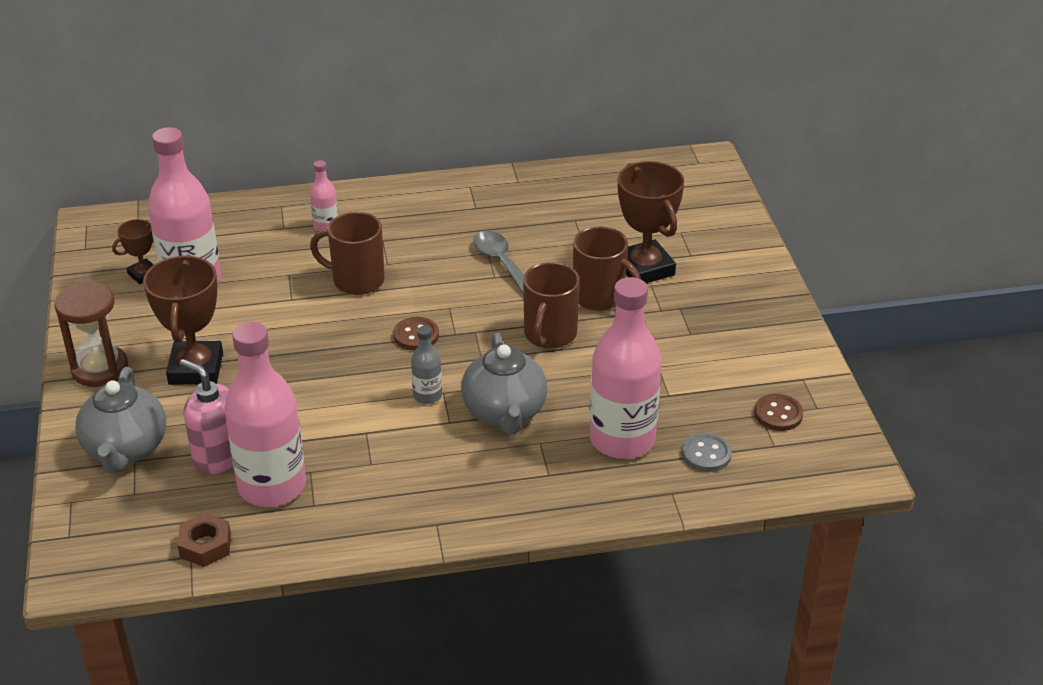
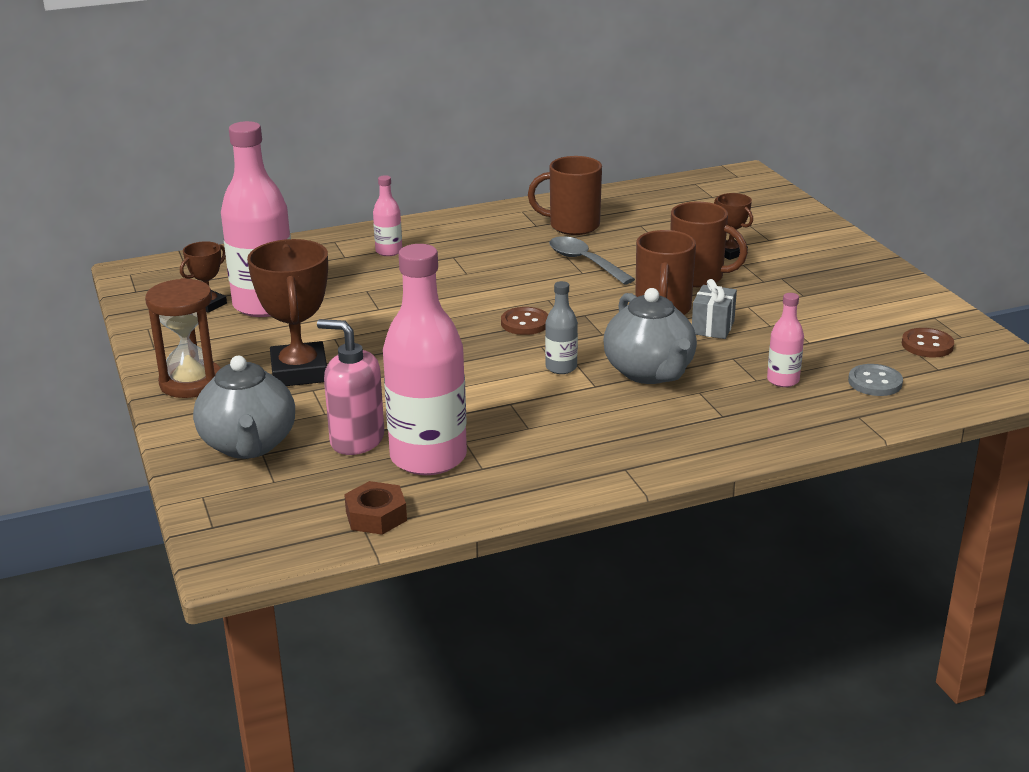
camera: 10 degrees left, 10 degrees down
(356, 280) = (441, 288): brown mug -> brown mug (572, 226)
(586, 364) = (712, 327): none -> grey gift
(622, 439) = (783, 380): pink bottle -> pink bottle, size x0.45
(645, 268) = (730, 253): brown trophy -> brown trophy, size x0.52

